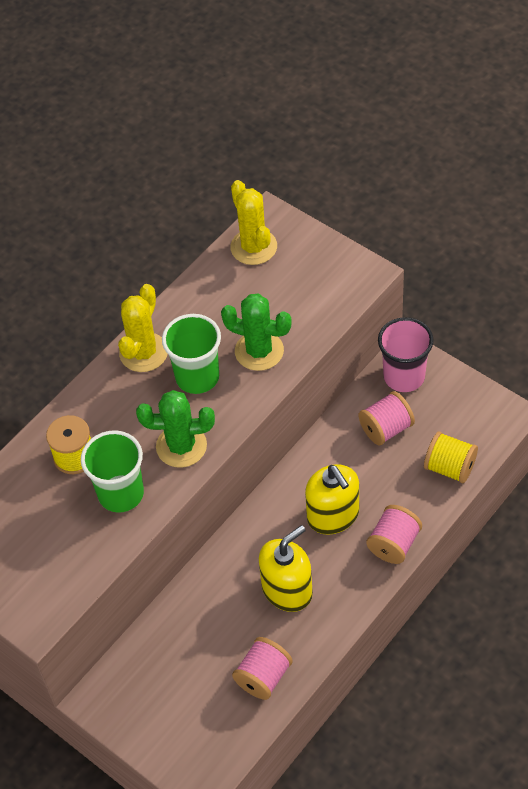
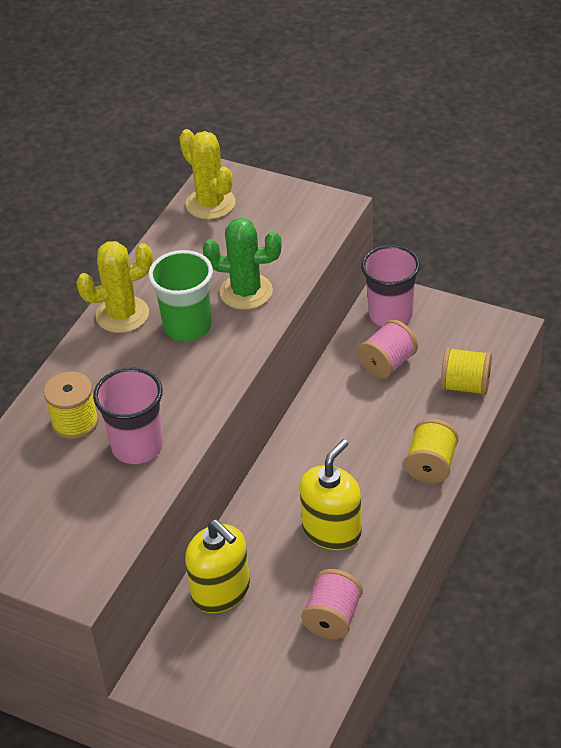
camera: 15 degrees left, 10 degrees down
(121, 494) = (137, 447): green cup -> pink cup
(143, 352) = (122, 315): yellow cactus -> yellow cactus turned 60 degrees clockwise
(181, 446) = (190, 391): green cactus -> none
(333, 515) = (358, 452): yellow soap dispenser -> yellow soap dispenser (221, 591)
(394, 544) = (431, 465): pink spool -> yellow spool

